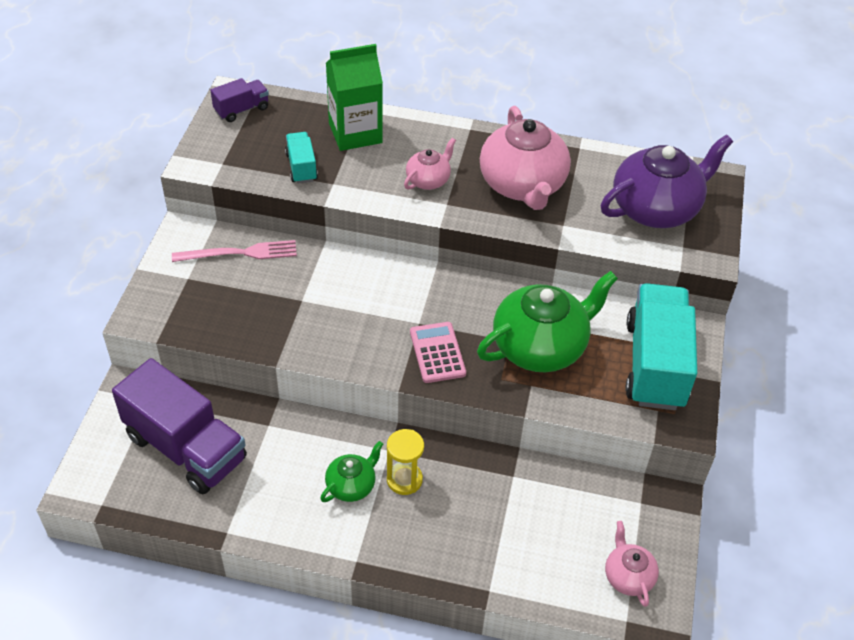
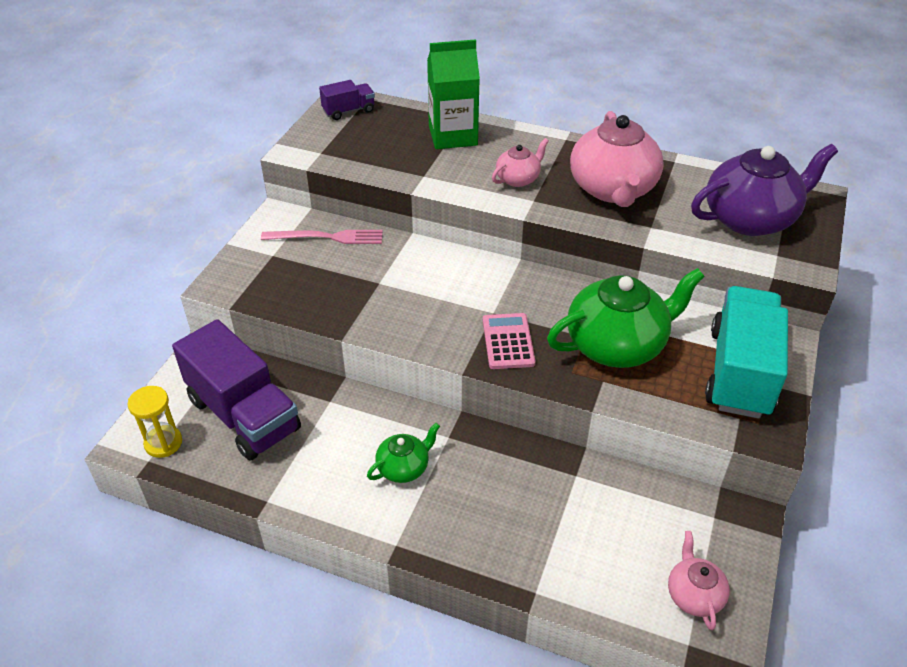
camera: 10 degrees right, 5 degrees down
(301, 167) = (395, 160): turquoise truck -> none
(404, 480) = (460, 467): yellow hourglass -> yellow hourglass (163, 443)

